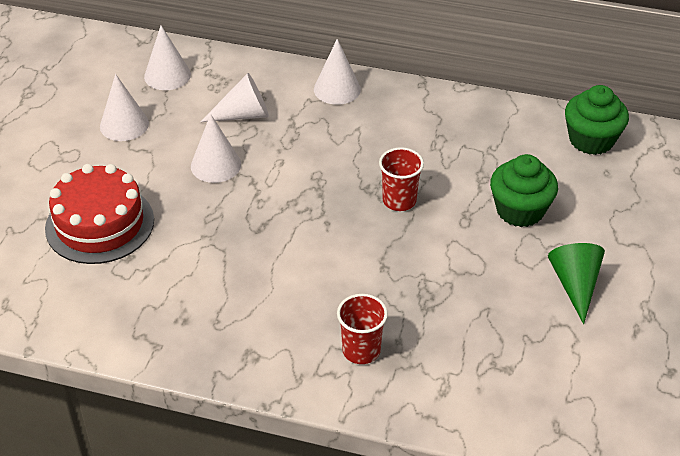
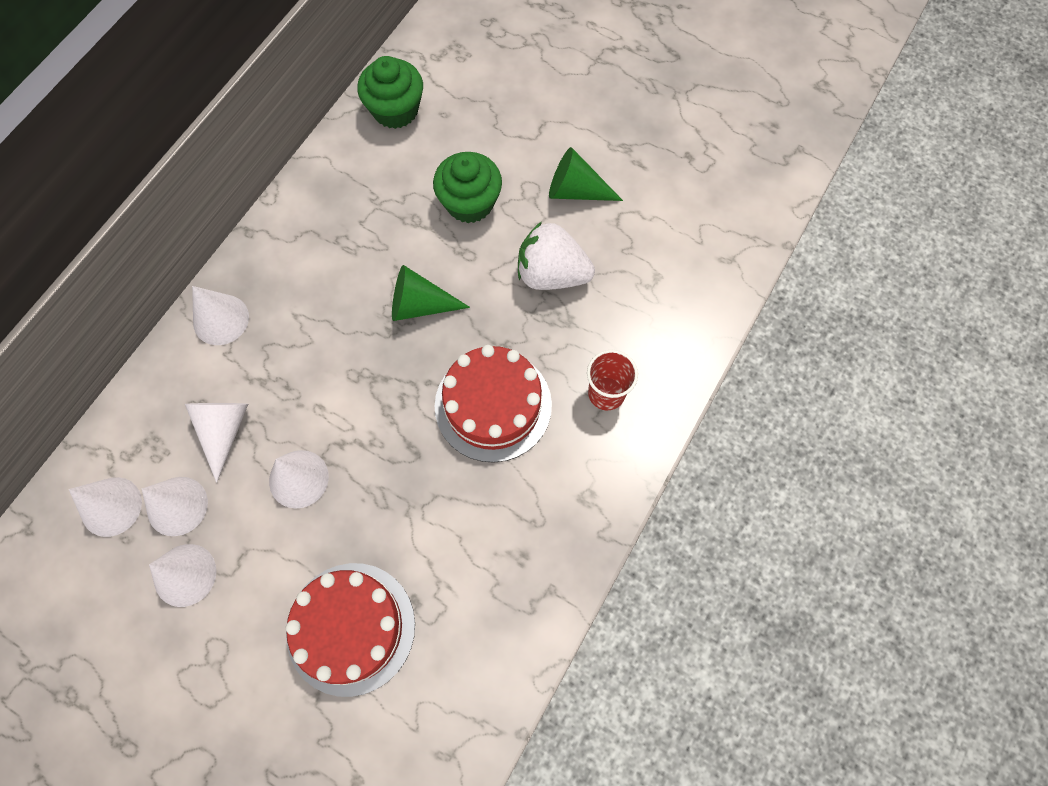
camera: 75 degrees left, 25 degrees up
(176, 107) = (177, 506): none -> white cone
(320, 270) = (493, 405): none -> red cake
(399, 200) = (420, 305): red cup -> green cone
(472, 284) = (551, 274): none -> white strawberry

